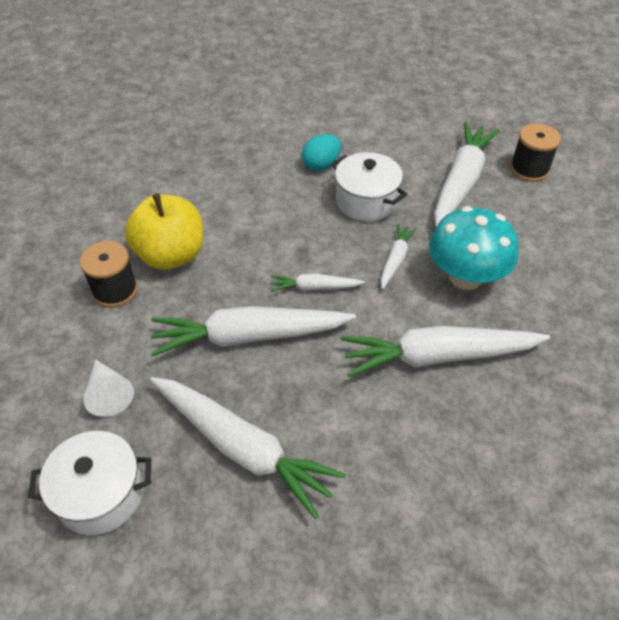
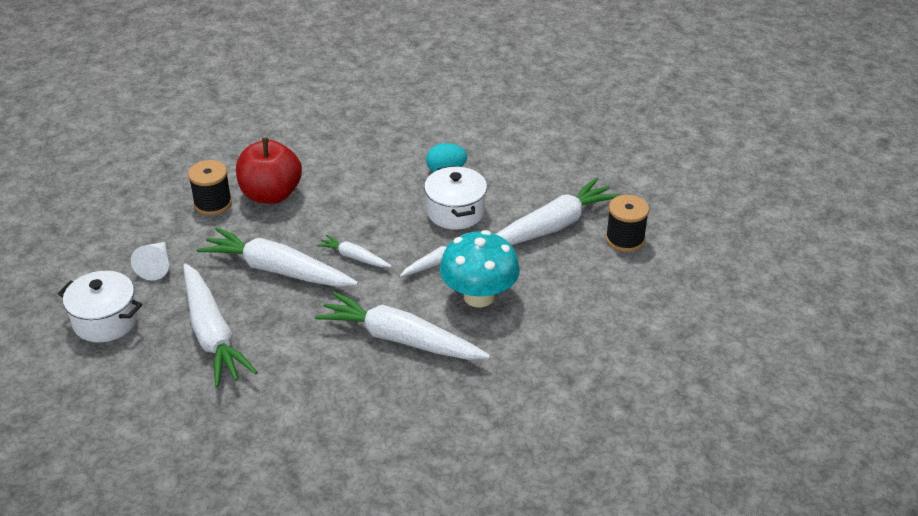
camera: 30 degrees right, 10 degrees down
(171, 255) = (271, 194): yellow apple -> red apple

